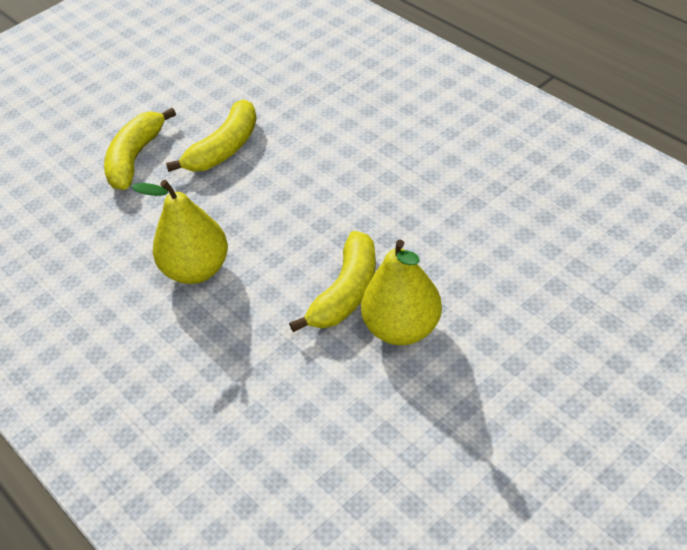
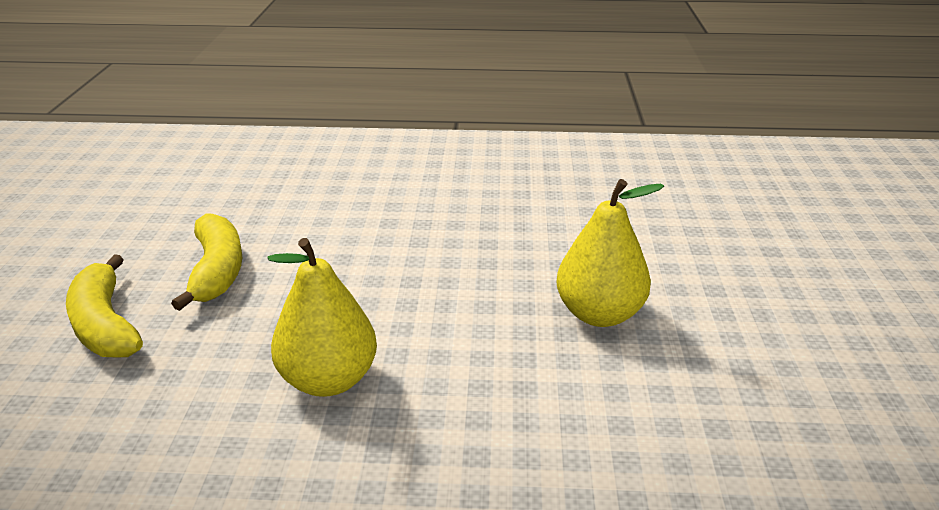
camera: 50 degrees left, 15 degrees down
(346, 292) = (512, 316): yellow banana -> none

